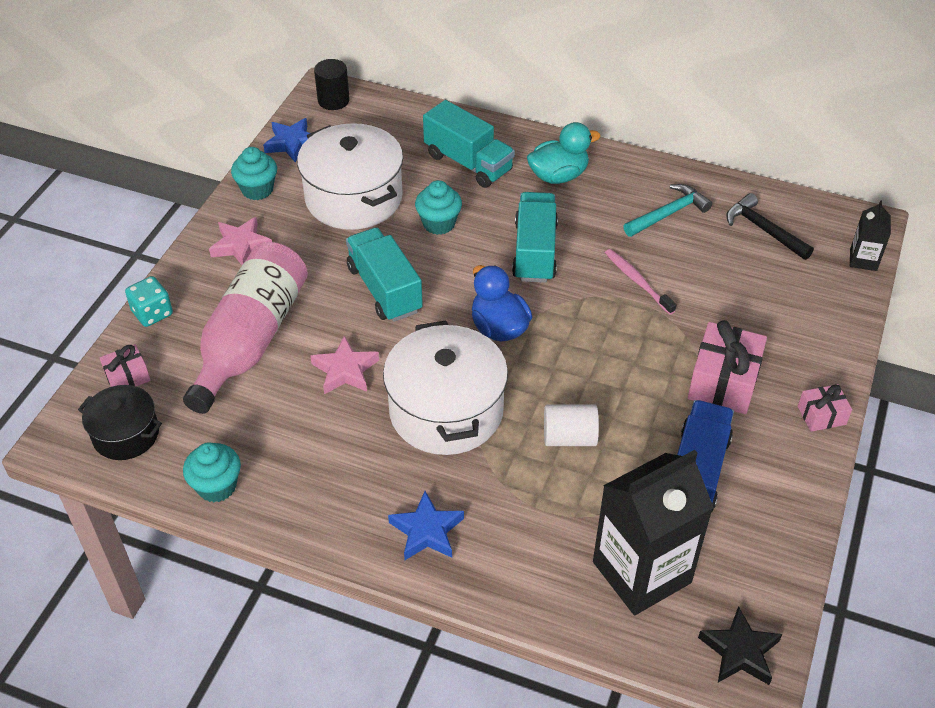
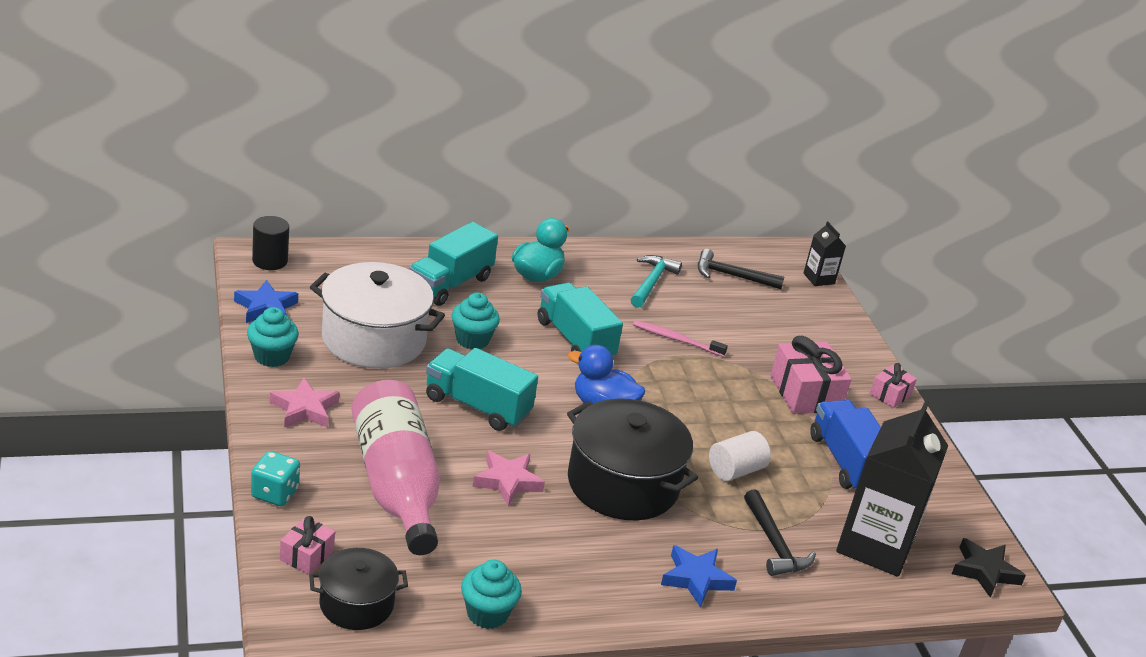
camera: 40 degrees left, 15 degrees down
(446, 411) = (623, 484): white pot -> black pot
(468, 163) = (450, 284): turquoise truck -> turquoise truck turned 120 degrees clockwise
(536, 527) = (774, 544): none -> black hammer

